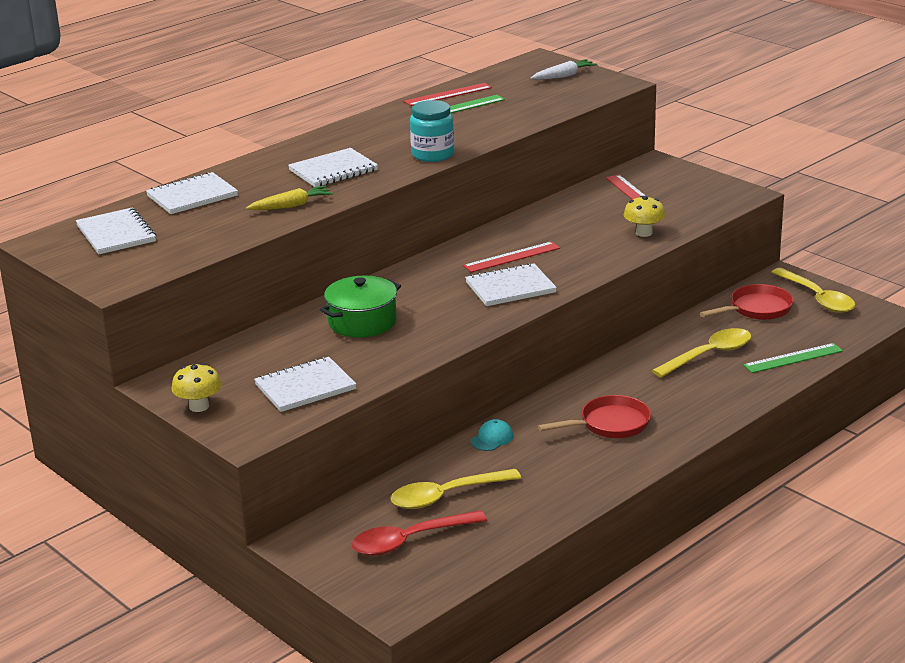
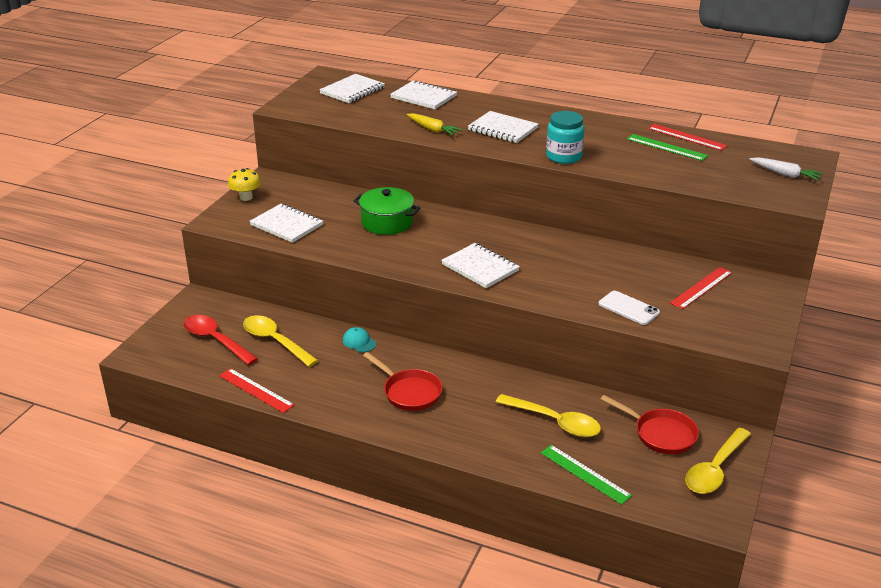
camera: 65 degrees right, 5 degrees up
(492, 438) = (359, 342): turquoise cap -> turquoise cap turned 150 degrees counterclockwise
(512, 257) = (532, 257): red ruler -> red ruler (256, 390)
(644, 233) = (628, 308): yellow mushroom -> white phone

